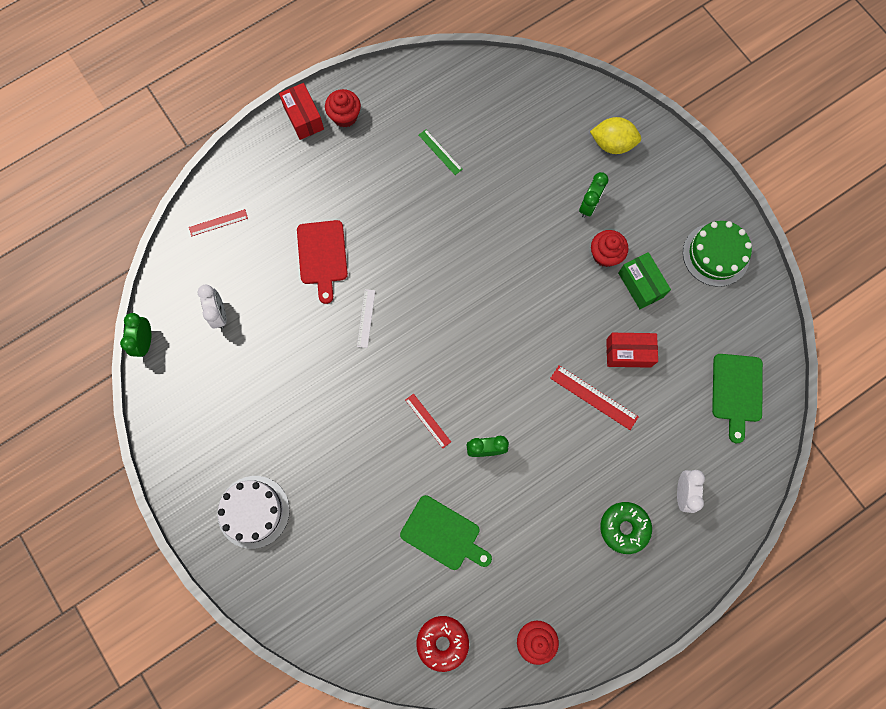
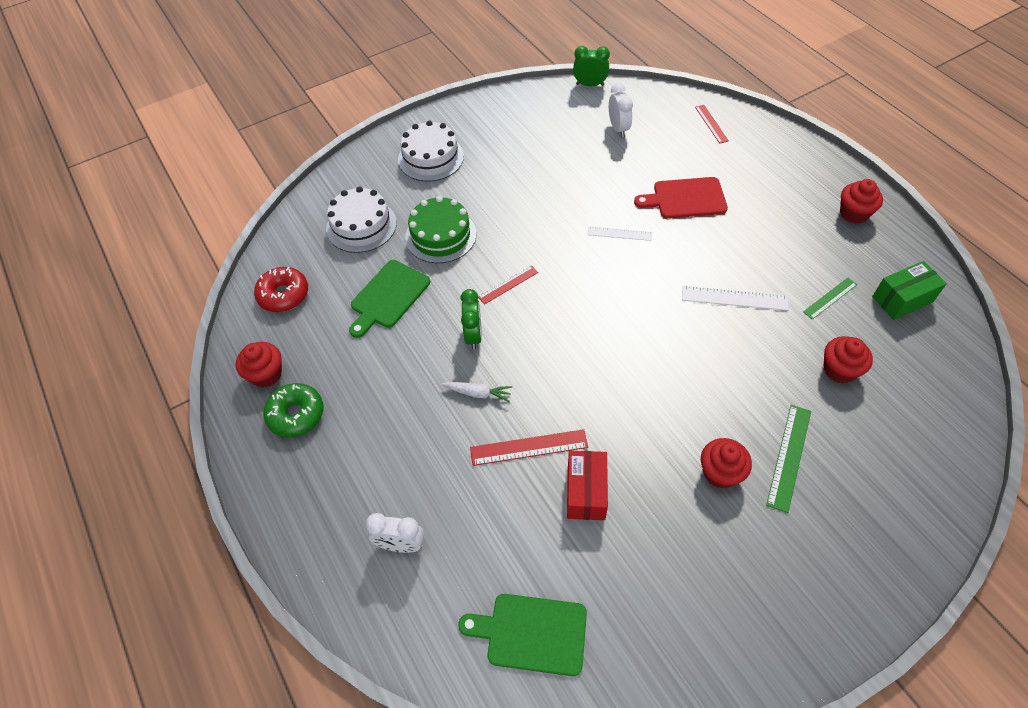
camera: 95 degrees right, 20 degrees down
(219, 314) = (618, 128): white clock -> white clock turned 90 degrees counterclockwise
(303, 118) = (842, 180): red box -> none
(351, 575) = (361, 225): none -> white cake
(441, 226) = (734, 298): none -> white ruler
(511, 157) = (839, 370): none -> red cupcake
(545, 441) = (478, 393): none -> white carrot
(589, 205) = (789, 456): green clock -> green ruler
(594, 397) = (529, 447): red ruler -> red ruler turned 45 degrees clockwise
(612, 144) = (889, 492): yellow lemon -> none
(624, 528) = (368, 471): green donut -> green donut (296, 414)
(640, 285) = (681, 514): green box -> green box (902, 299)
(716, 254) = (739, 625): green cake -> green cake (440, 235)

